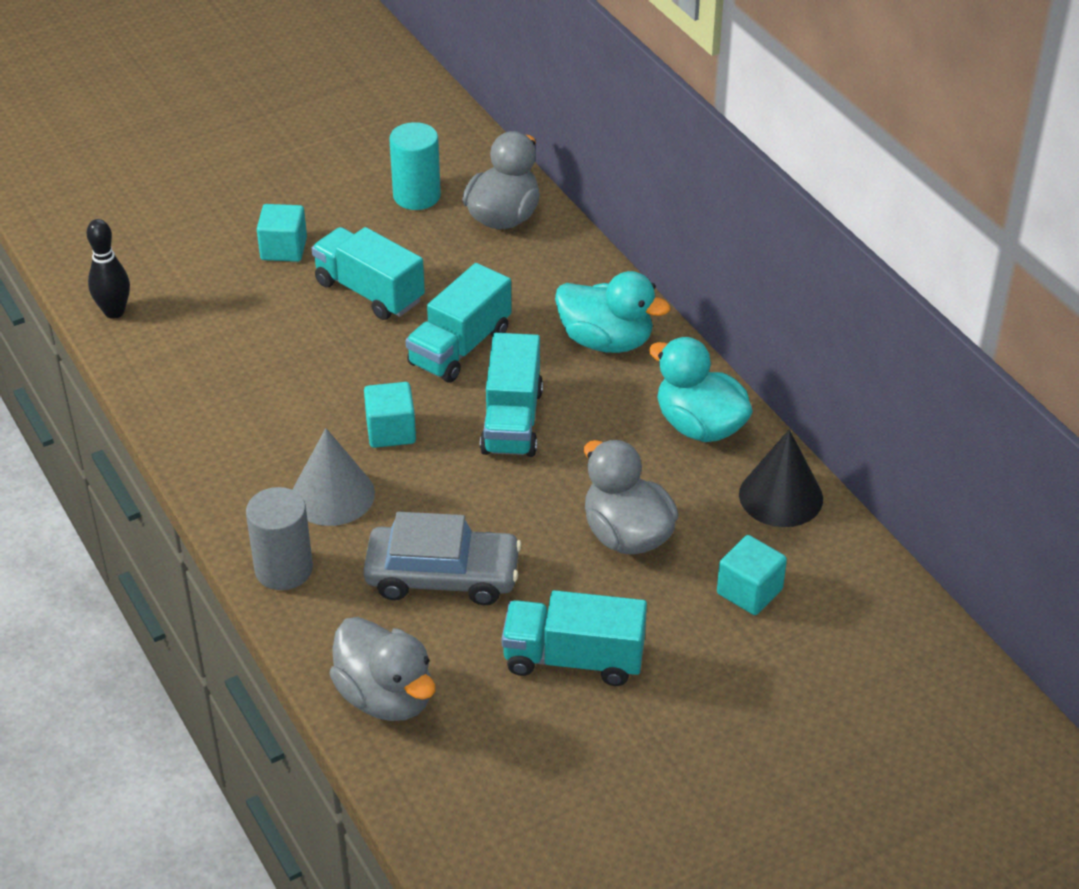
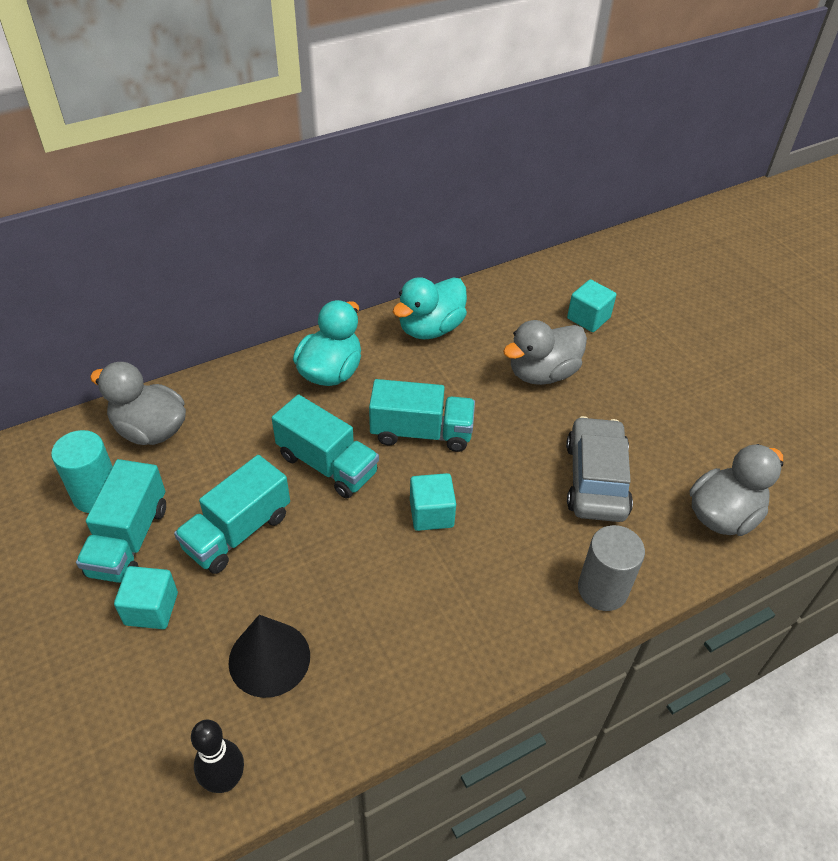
camera: 90 degrees left, 5 degrees up
(332, 495) = (511, 555): grey cone -> none
(573, 659) = (664, 407): turquoise truck -> turquoise truck (129, 540)
(781, 496) = (500, 296): black cone -> black cone (269, 658)

